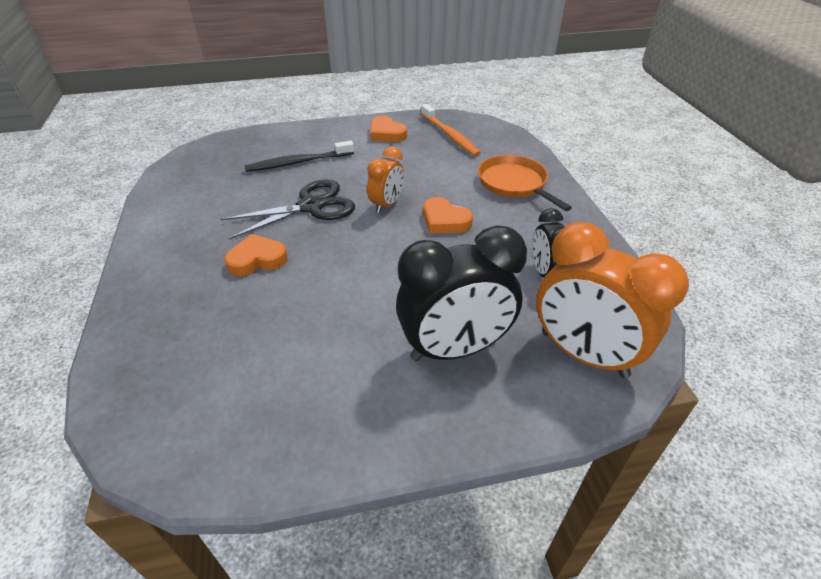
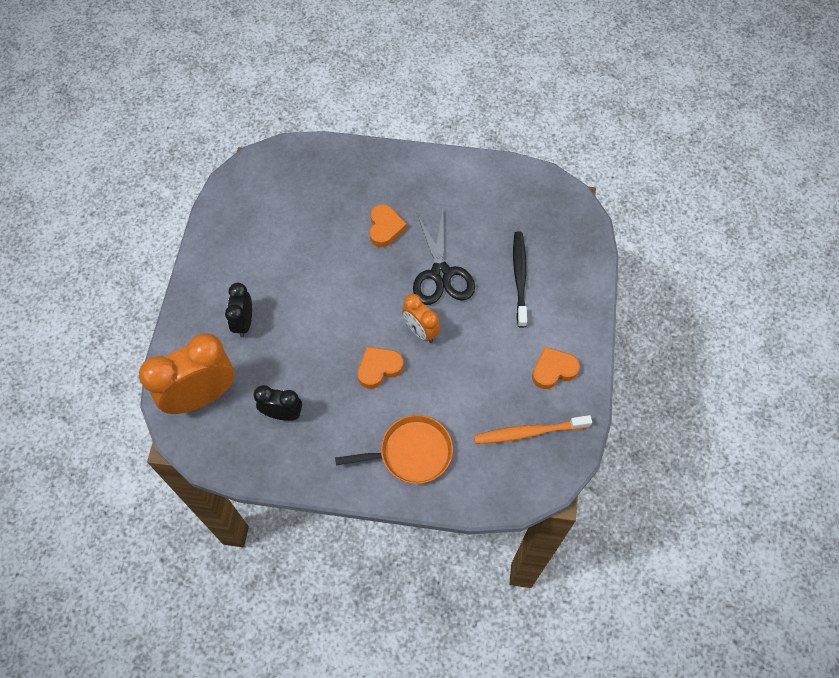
camera: 110 degrees right, 20 degrees up
(454, 349) = (244, 323): black clock -> black clock, size x0.54

